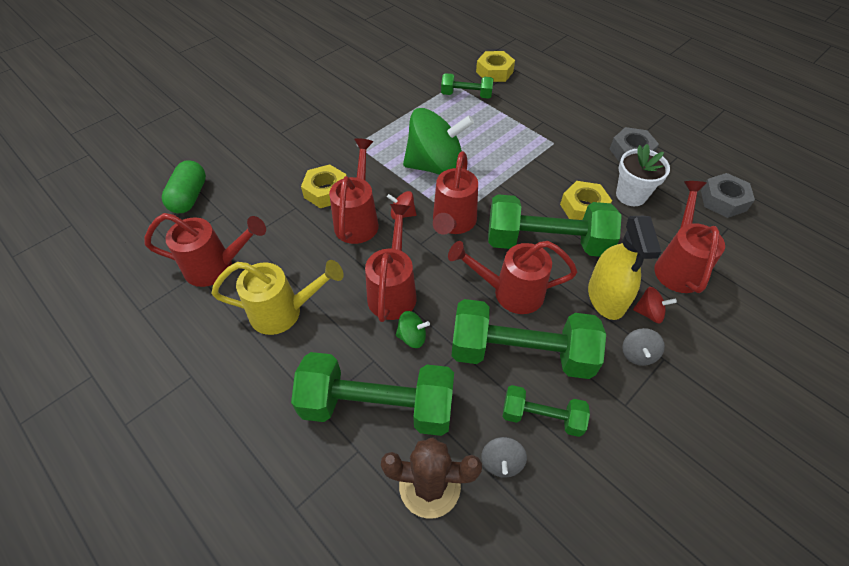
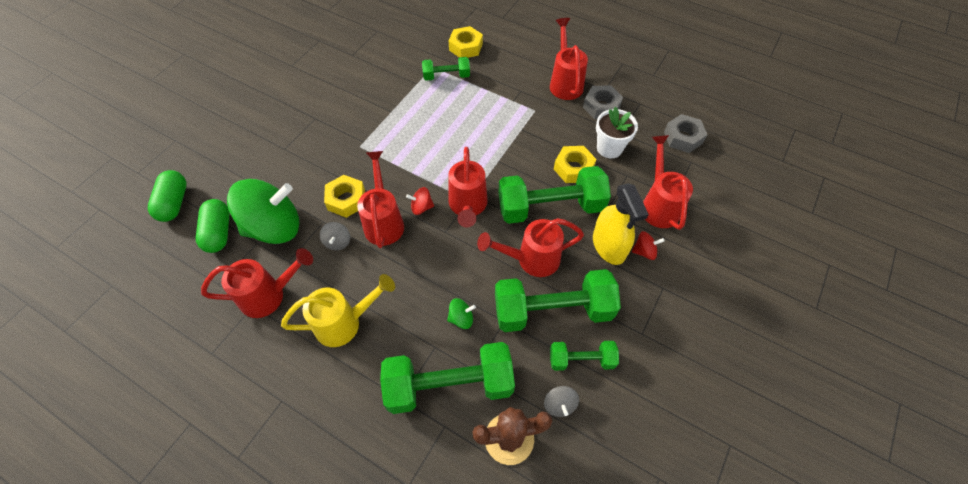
camera: 15 degrees left, 5 degrees up
(158, 162) = (174, 203): none -> green capsule
(393, 290) = (434, 280): red watering can -> red watering can (565, 82)
(436, 166) = (438, 154): green spinning top -> green spinning top (274, 227)
(637, 354) = (643, 289): grey spinning top -> grey spinning top (338, 242)

